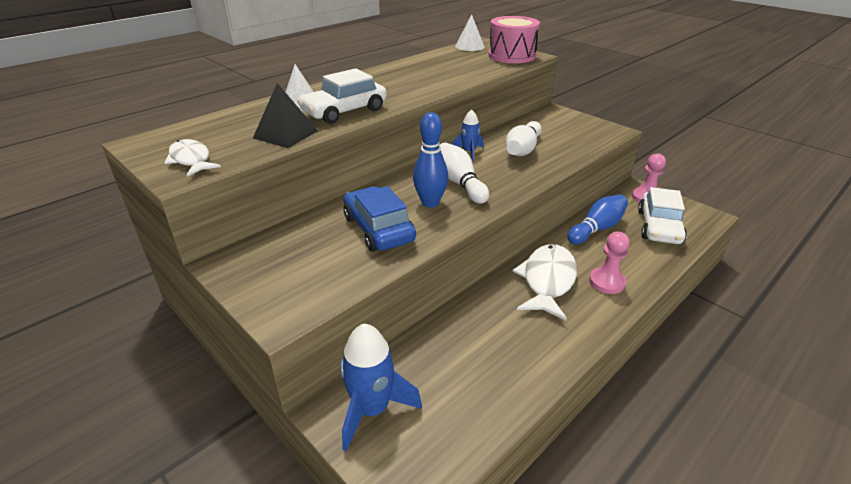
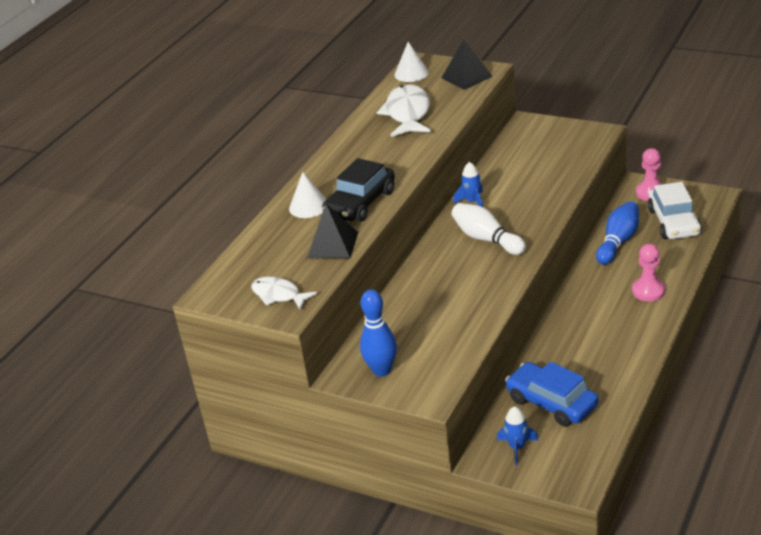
camera: 15 degrees left, 0 degrees up
(344, 111) = (360, 203): white car -> black car
(372, 409) = (517, 448): blue rocket -> blue rocket, size x0.57
(378, 229) = (447, 306): blue car -> blue car (551, 402)
(430, 203) = (474, 267): blue bowling pin -> blue bowling pin (382, 370)
(511, 56) = (466, 77): pink drum -> black pyramid
(522, 149) = (522, 183): white bowling pin -> none
(547, 281) = (598, 306): white fish -> white fish (408, 113)

